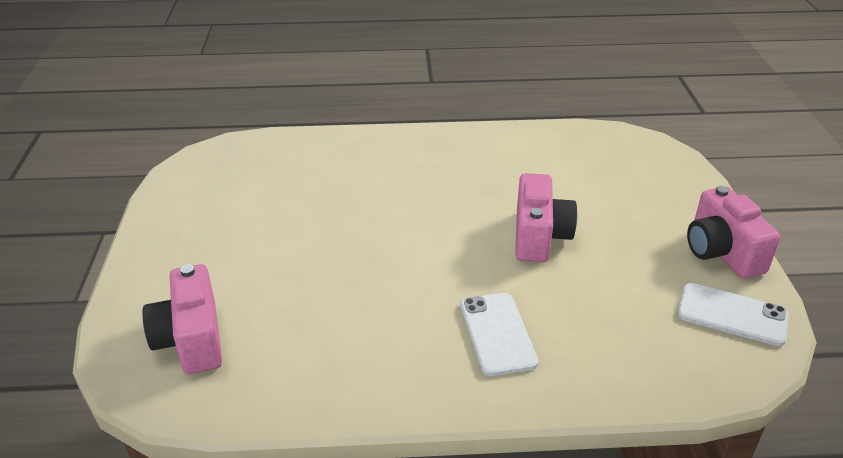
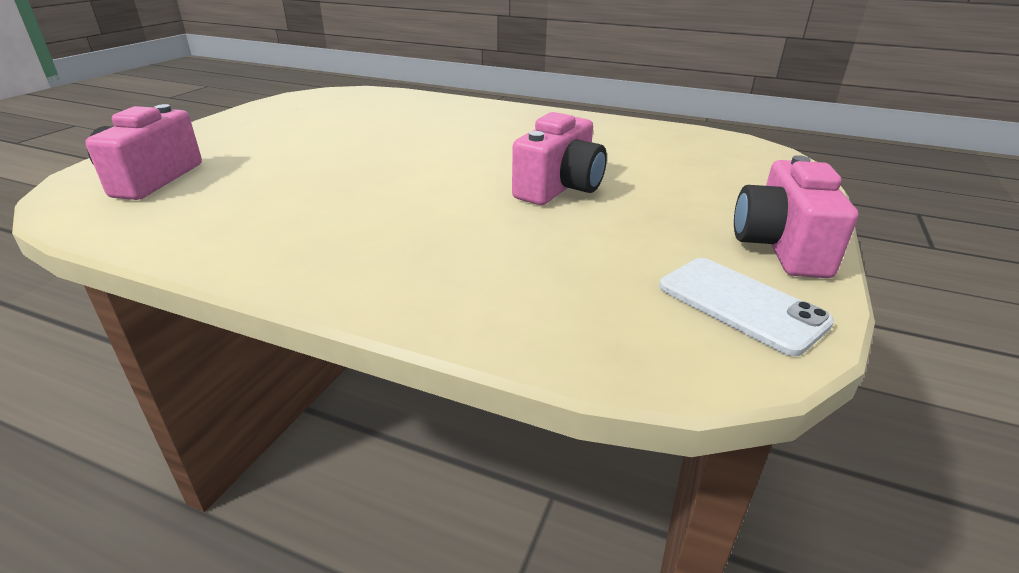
camera: 25 degrees right, 5 degrees down
(497, 333) = (419, 244): white phone -> none

